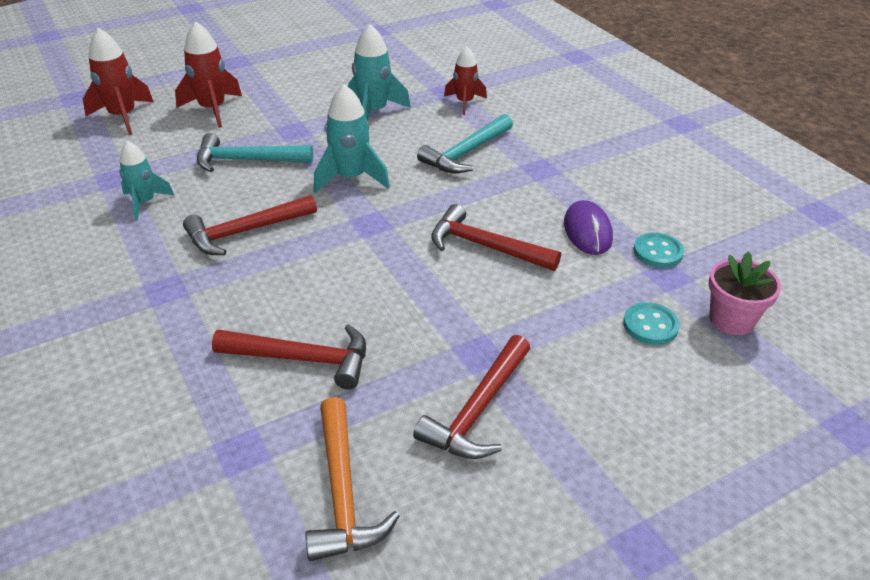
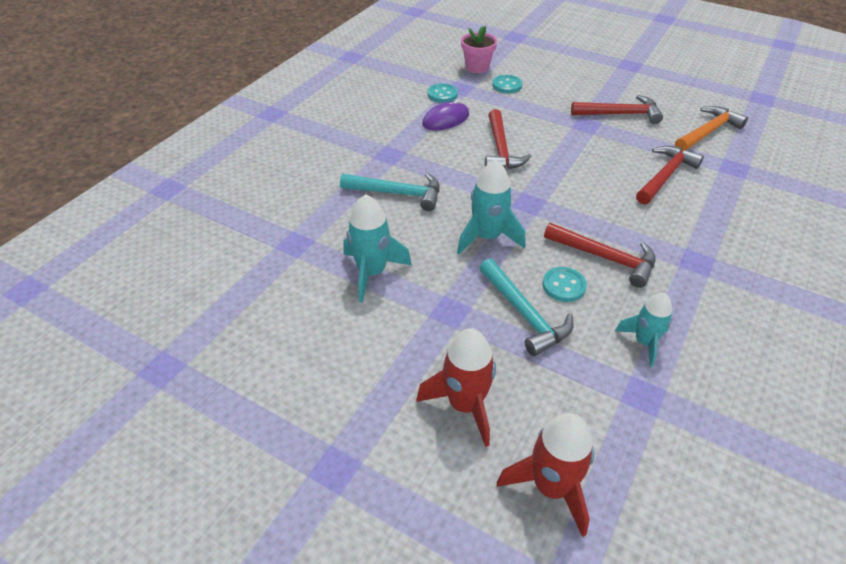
camera: 120 degrees left, 5 degrees up
(247, 192) = (563, 286): none -> turquoise button
(302, 359) = (665, 176): red hammer -> red hammer turned 60 degrees clockwise
(464, 103) = (312, 223): red rocket -> none

